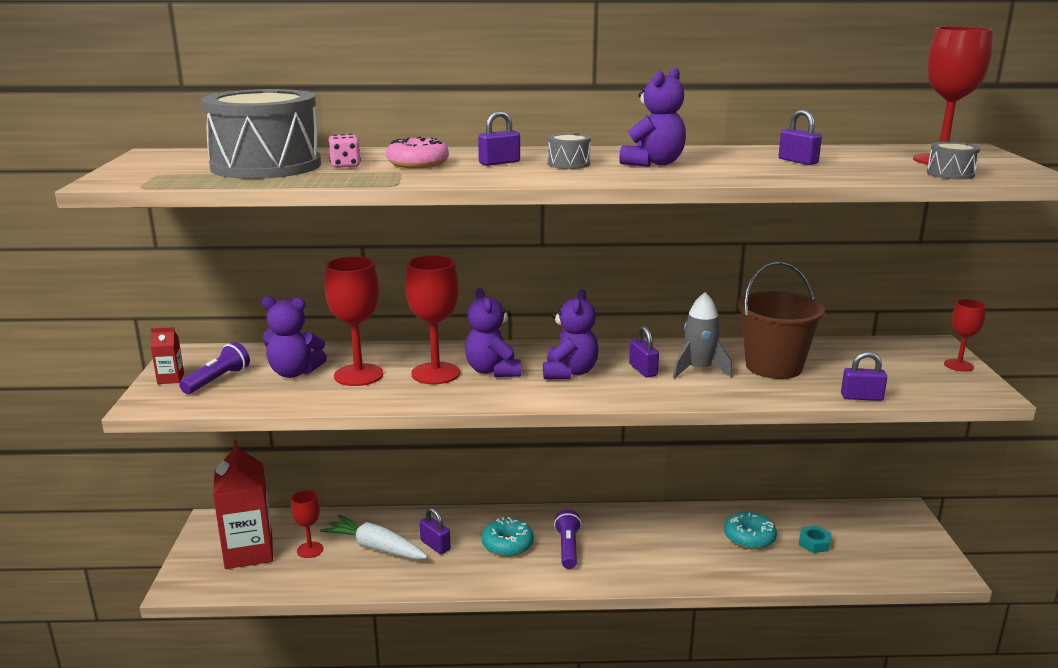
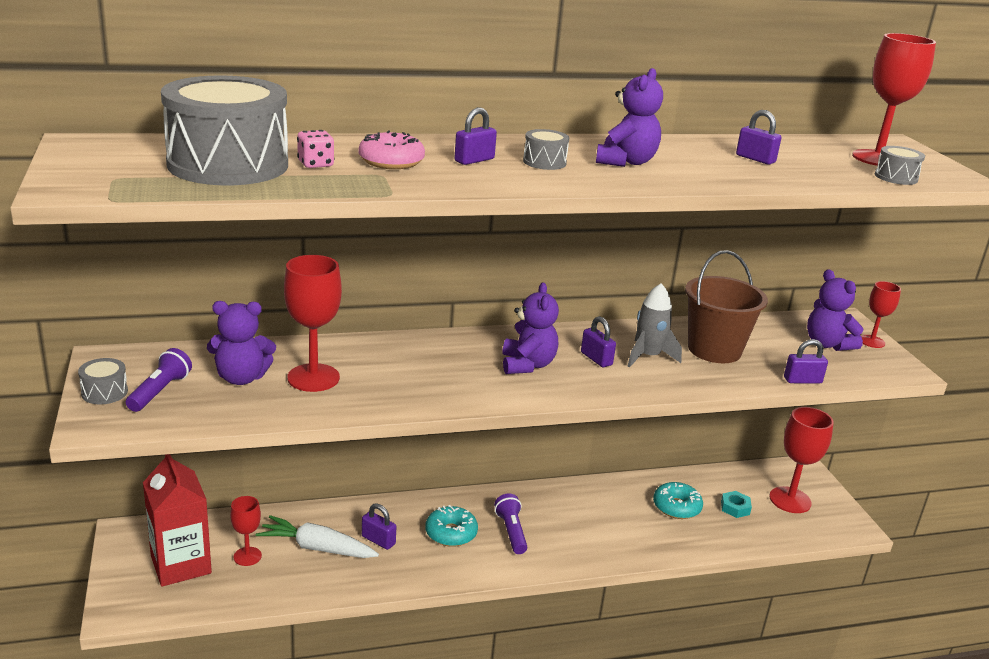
camera: 15 degrees left, 5 degrees up
(170, 379) = (104, 392): red carton -> grey drum
(435, 373) = (393, 372): red goblet -> red goblet (790, 500)
(493, 371) = (450, 366): purple teddy bear -> purple teddy bear (827, 344)

